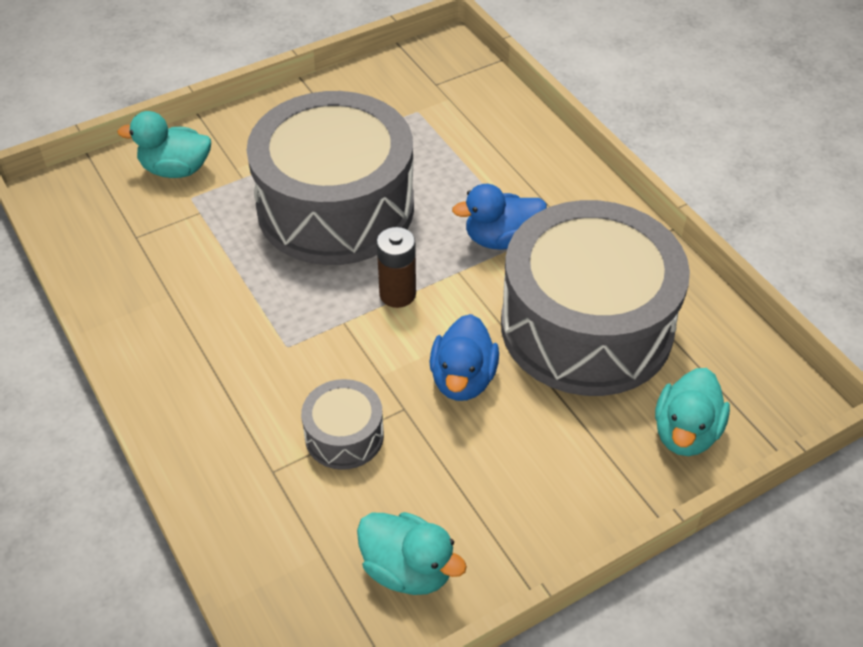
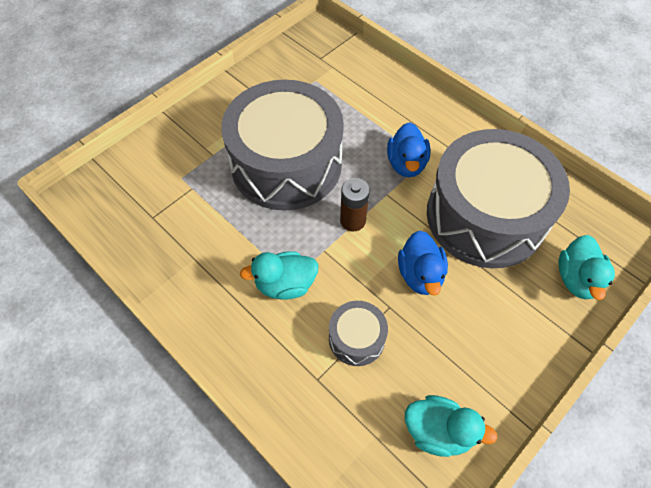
camera: 15 degrees left, 10 degrees up
(176, 169) = (163, 158): turquoise duck -> turquoise duck (285, 284)
(501, 239) = (406, 164): blue duck -> blue duck turned 60 degrees counterclockwise

